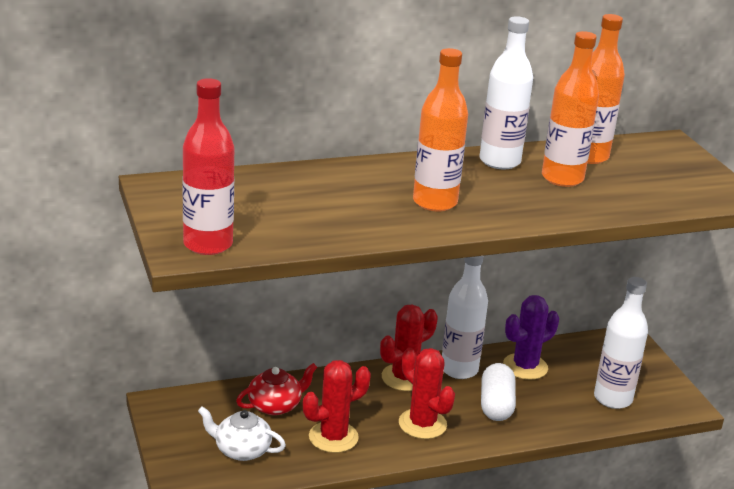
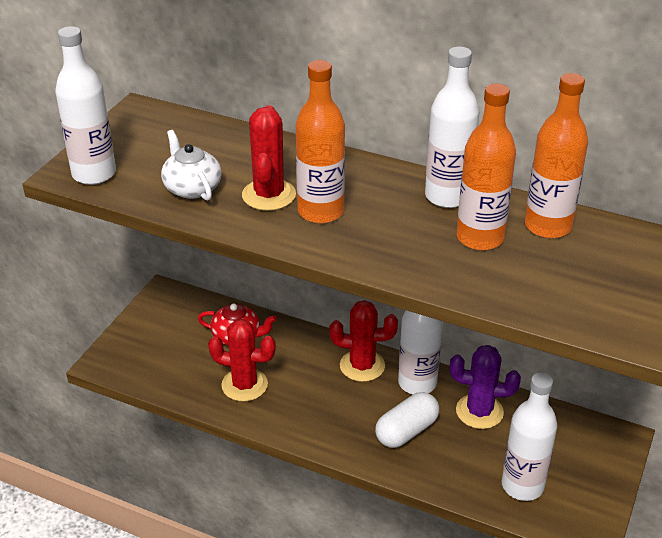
camera: 45 degrees right, 10 degrees up
(208, 244) = (94, 174): red bottle -> white bottle
(241, 450) = (171, 358): white teapot -> white teapot (192, 188)
(422, 424) = (324, 413): red cactus -> red cactus (269, 195)

